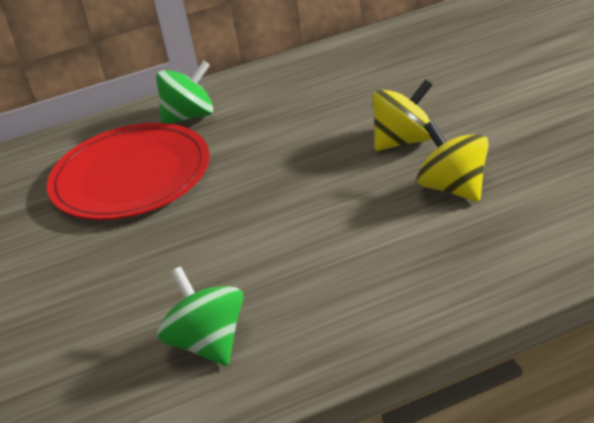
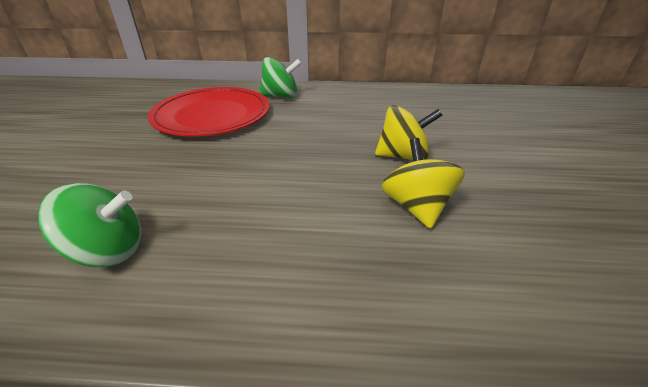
camera: 20 degrees right, 0 degrees up
(208, 343) = (108, 251): green spinning top -> green spinning top turned 90 degrees clockwise

